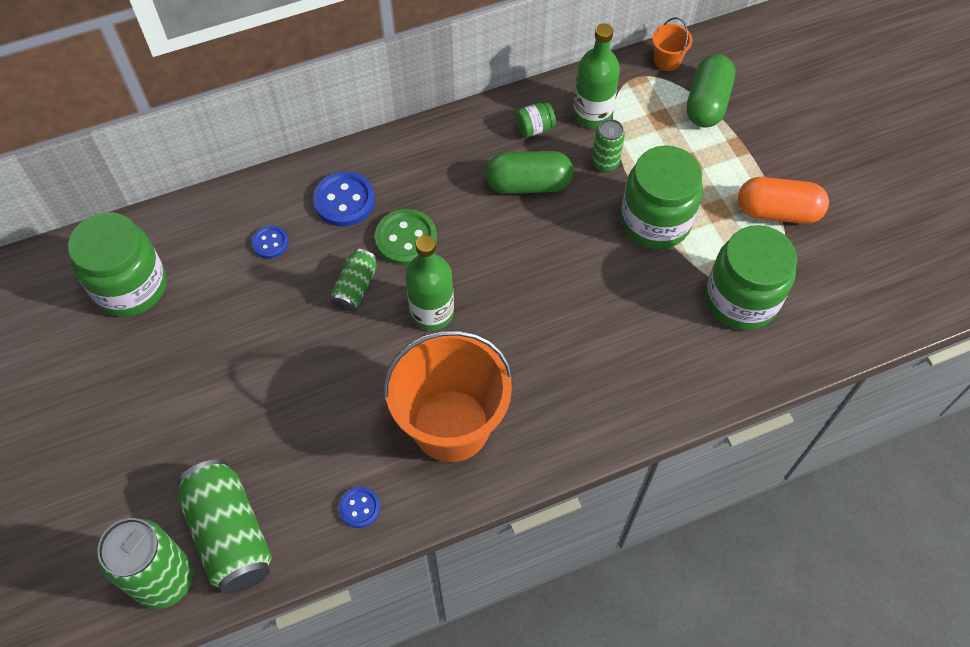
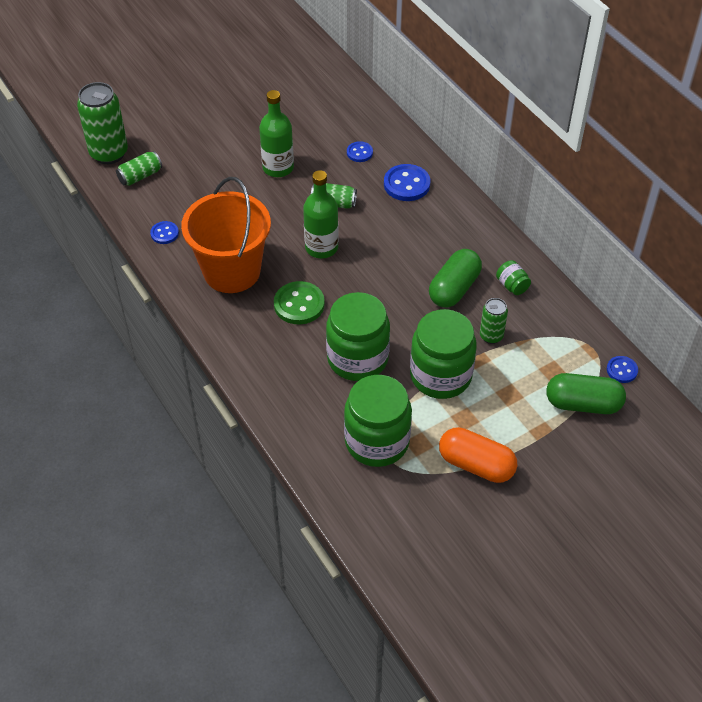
camera: 80 degrees right, 10 degrees down
(131, 286) = (308, 94): green jar -> green jar (357, 358)
(230, 534) = (140, 176): green can -> green can, size x0.54
(406, 239) = (382, 223): green button -> green button (299, 304)
(528, 184) = (454, 288): green capsule -> green capsule turned 45 degrees clockwise
(592, 113) = (541, 322): green bottle -> green bottle (278, 168)
(667, 61) = (622, 370): orange bucket -> blue button
(777, 211) = (476, 464): orange capsule -> orange capsule turned 60 degrees counterclockwise

